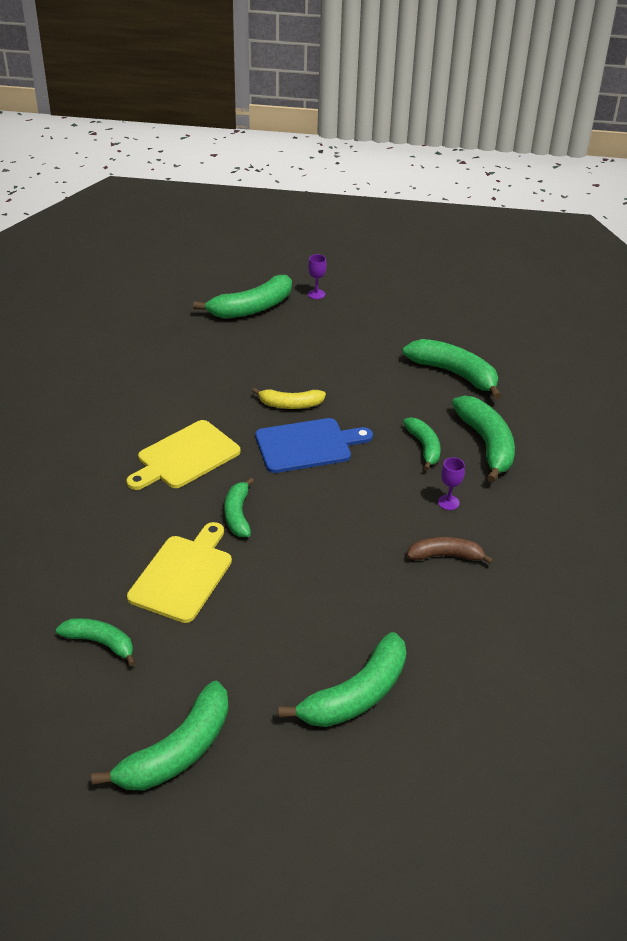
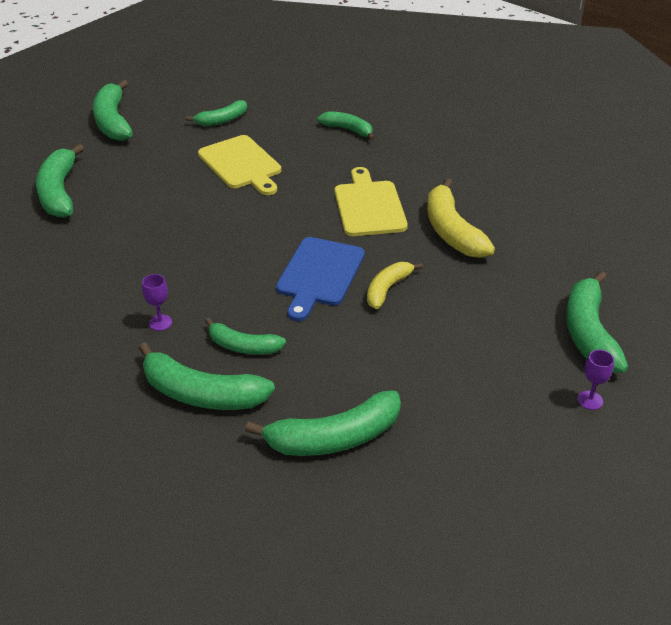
camera: 125 degrees right, 0 degrees up
(183, 399) = (452, 231): none -> yellow banana
(238, 514) = (274, 207): green banana -> green banana (348, 130)
(446, 556) = (110, 289): brown banana -> none

